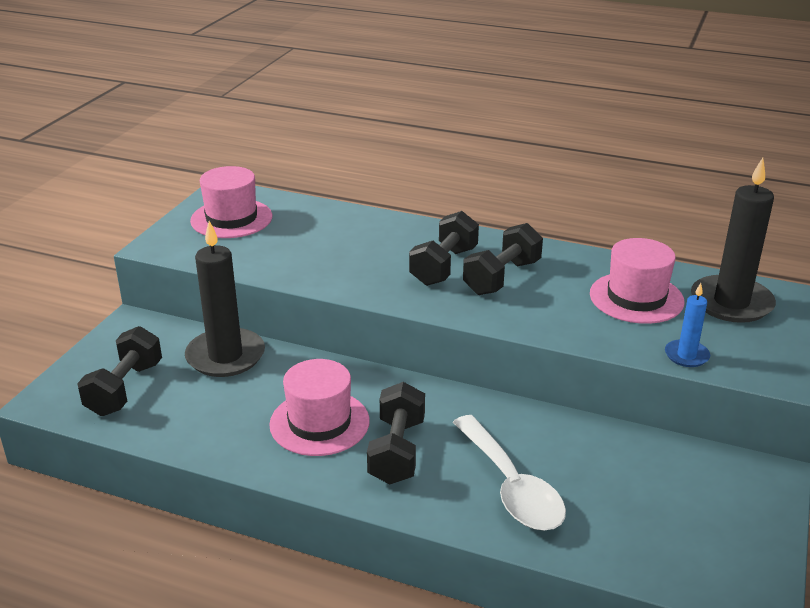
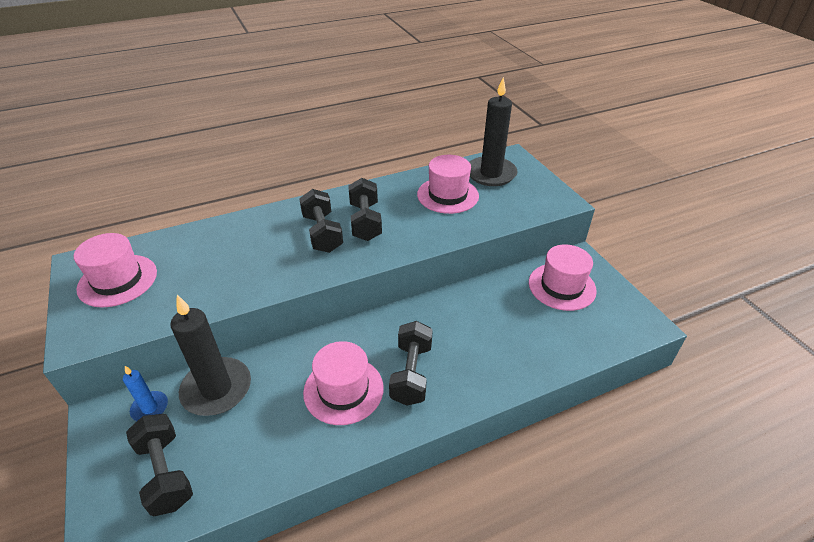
camera: 45 degrees left, 10 degrees up
(397, 451) = (411, 373): black dumbbell -> black dumbbell turned 45 degrees clockwise
(511, 487) = (493, 349): white spoon -> none
(686, 355) = (511, 215): blue candle -> blue candle (150, 408)
(692, 486) = (562, 286): none -> pink hat

